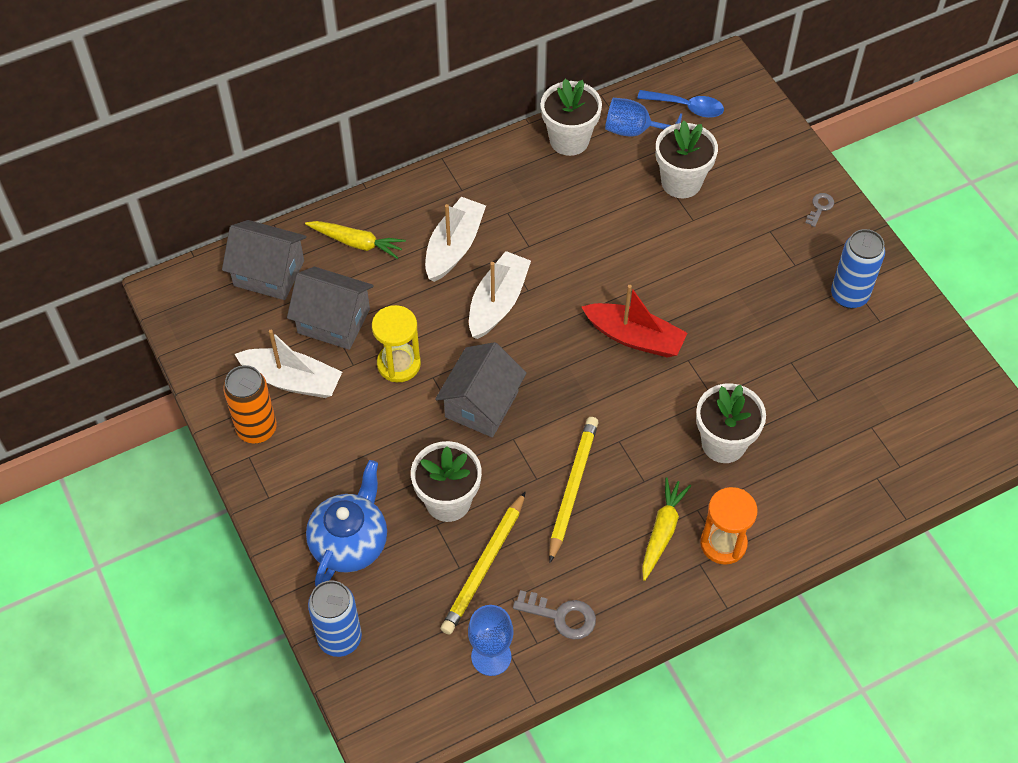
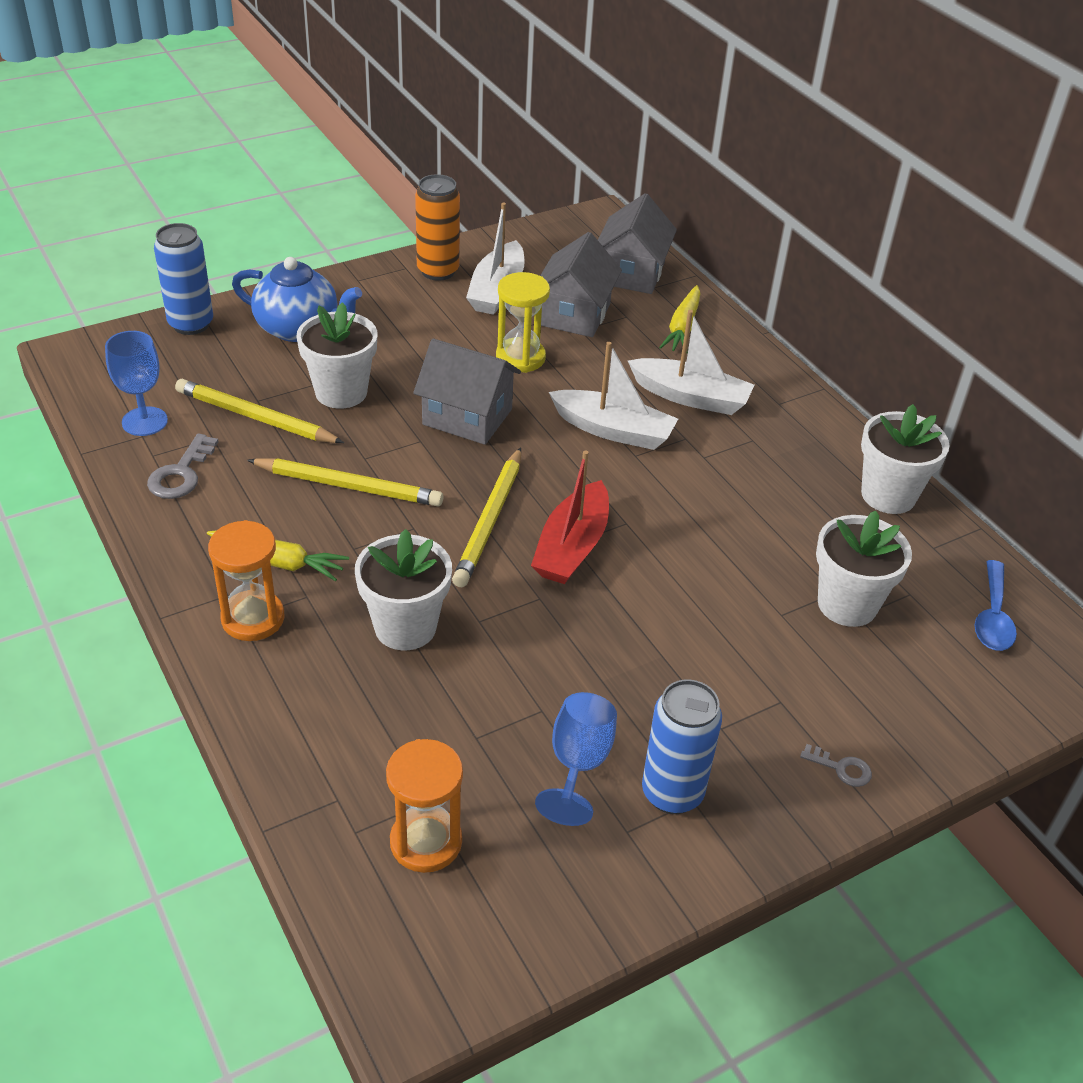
camera: 85 degrees right, 15 degrees down
(609, 390) = (489, 521): none -> yellow pencil
(633, 131) = (926, 558): blue goblet -> blue goblet (578, 764)
(902, 427) = (426, 842): none -> orange hourglass

